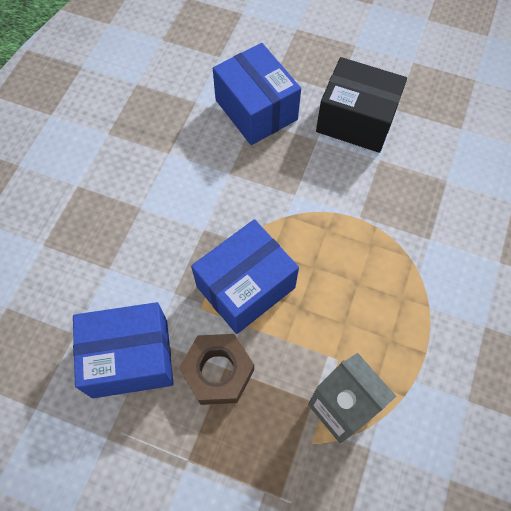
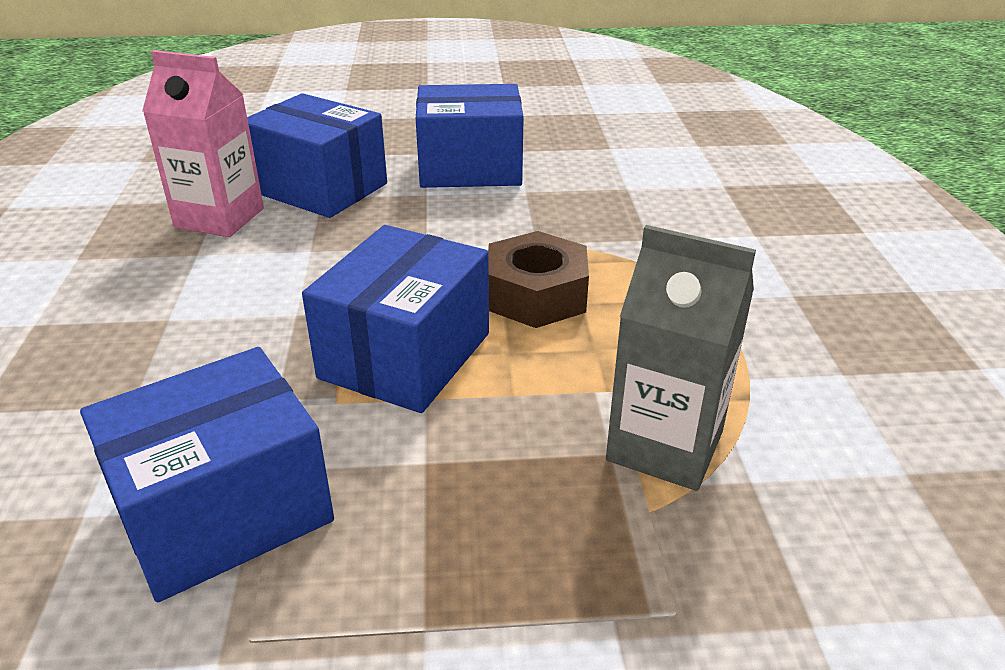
camera: 25 degrees left, 30 degrees down
(190, 121) = (219, 218): none -> pink carton
(218, 372) = (415, 472): brown nut -> brown nut (536, 295)
(356, 120) = (470, 168): black box -> blue box

